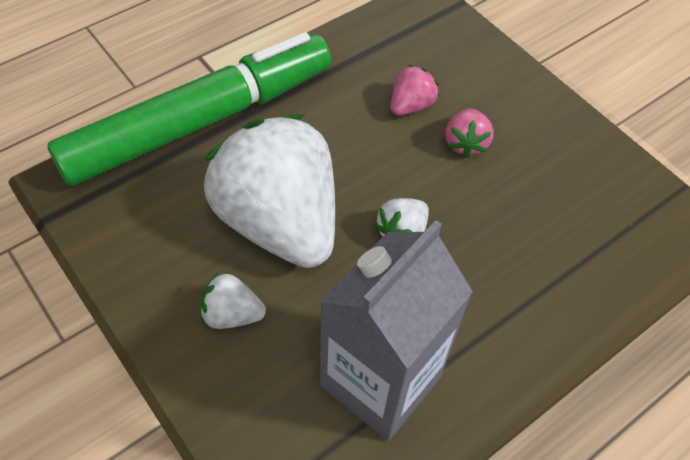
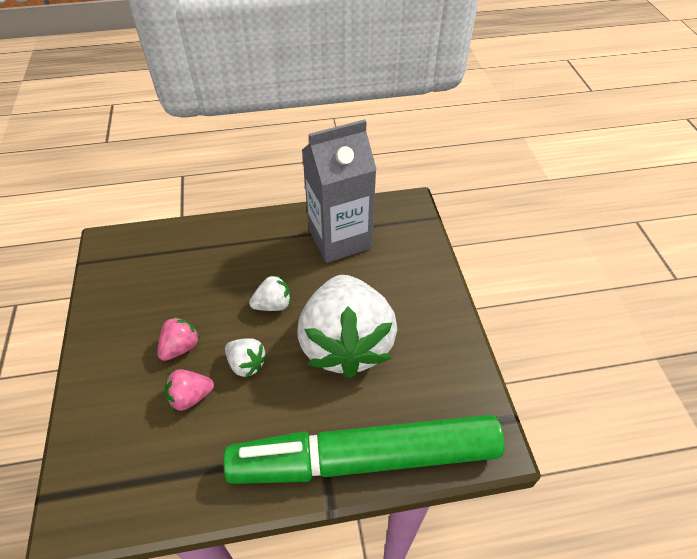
camera: 150 degrees left, 5 degrees down
(232, 314) = (403, 299): white strawberry -> white strawberry (246, 364)

